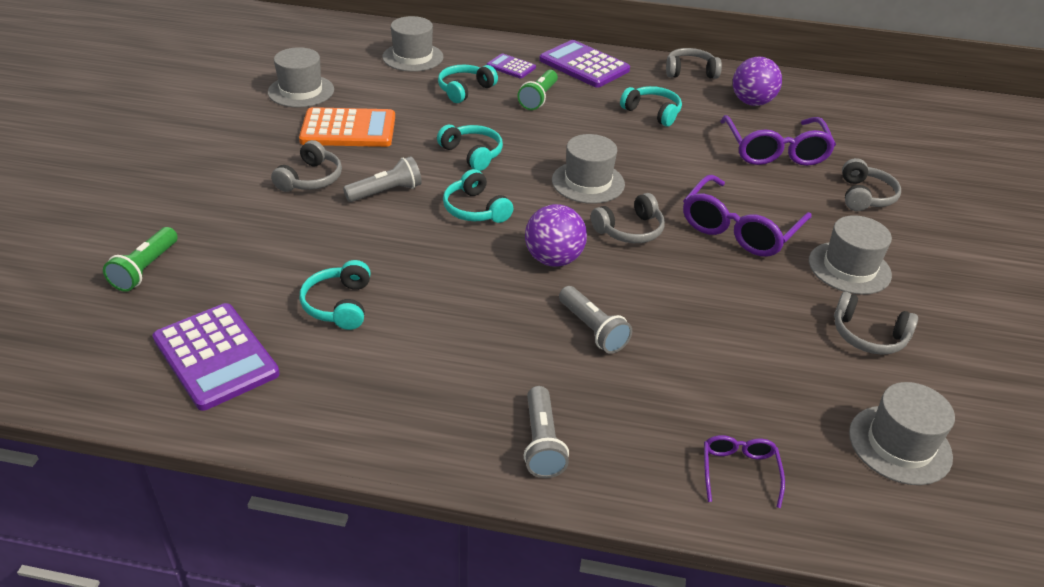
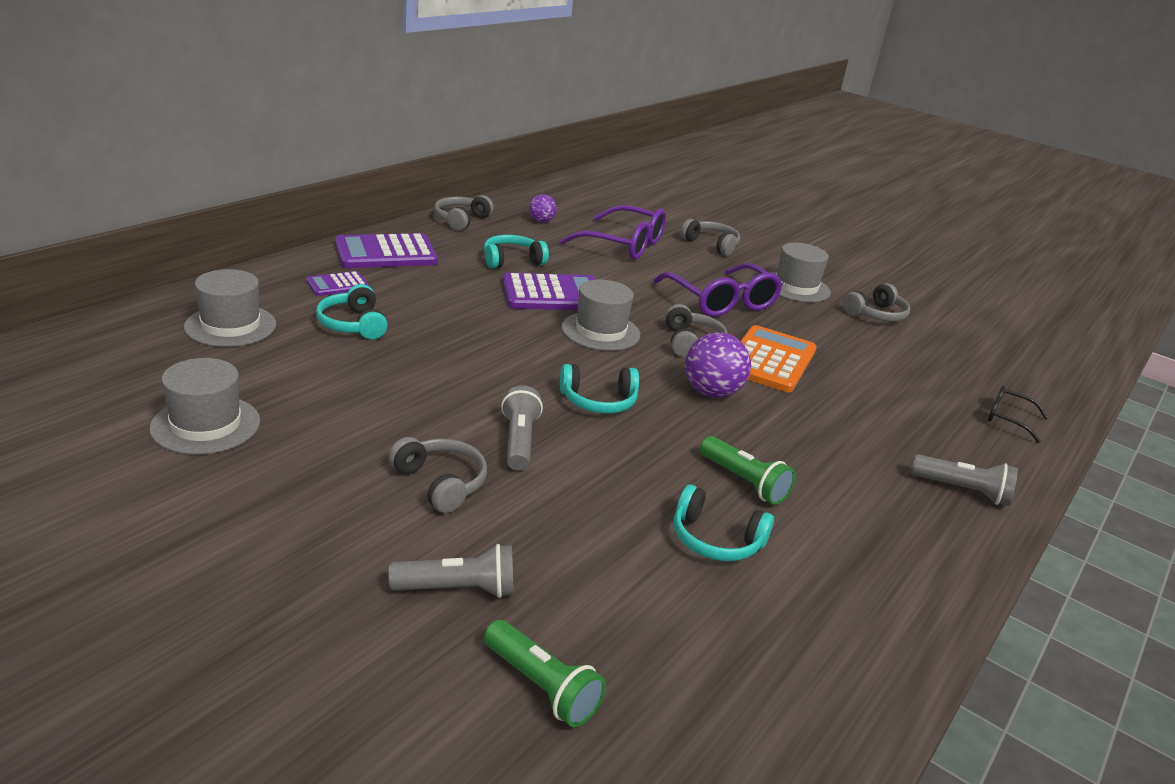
camera: 65 degrees left, 10 degrees down
(216, 356) = (768, 663): purple calculator -> purple calculator (553, 294)
(348, 129) = (351, 421): orange calculator -> orange calculator (769, 360)
(472, 154) = (492, 366): turquoise headphones -> none
(538, 98) = (422, 296): green flashlight -> green flashlight (744, 482)
(592, 329) = (823, 412): grey flashlight -> grey flashlight (458, 589)
(739, 472) = (1009, 419): purple glasses -> black glasses
(752, 102) = (541, 221): purple ball -> purple ball, size x0.58
(899, 444) = (989, 353): grey hat -> none

